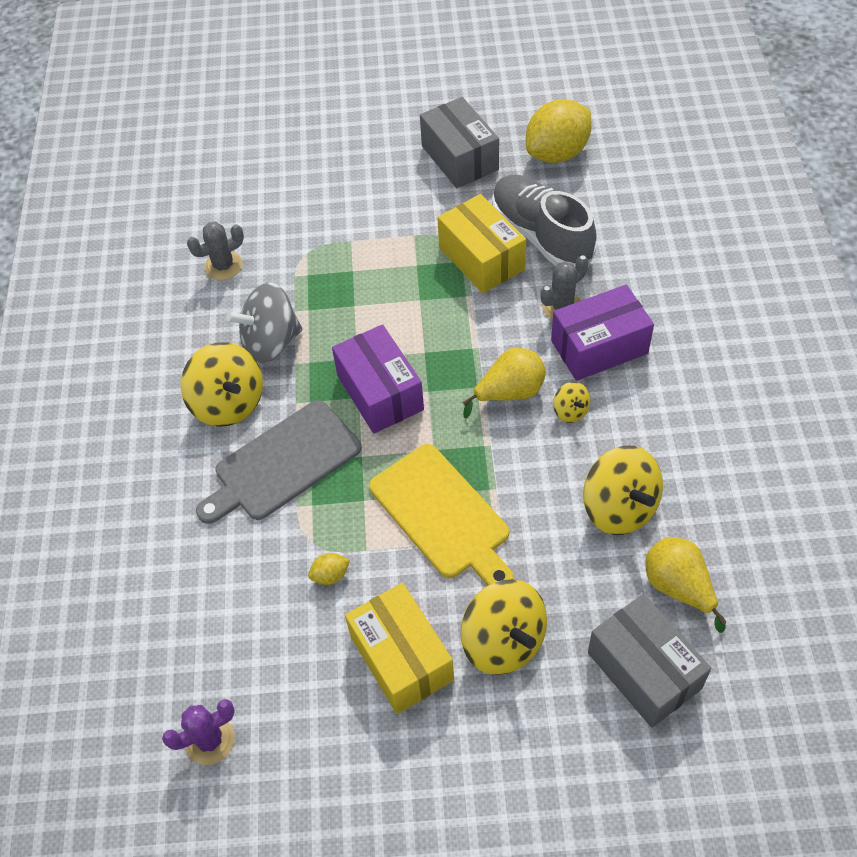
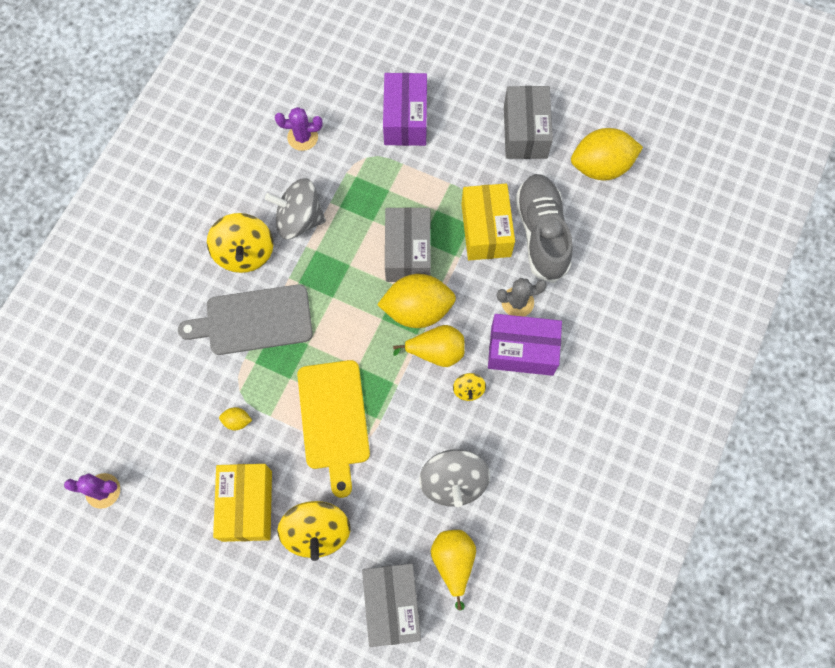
camera: 25 degrees right, 15 degrees up
(223, 266) = (302, 137): grey cactus -> purple cactus
(380, 392) = (349, 301): purple box -> purple box (405, 119)
(413, 316) = (408, 252): none -> grey box
(461, 364) = (417, 310): none -> yellow lemon
(619, 507) = (453, 482): yellow spinning top -> grey spinning top

